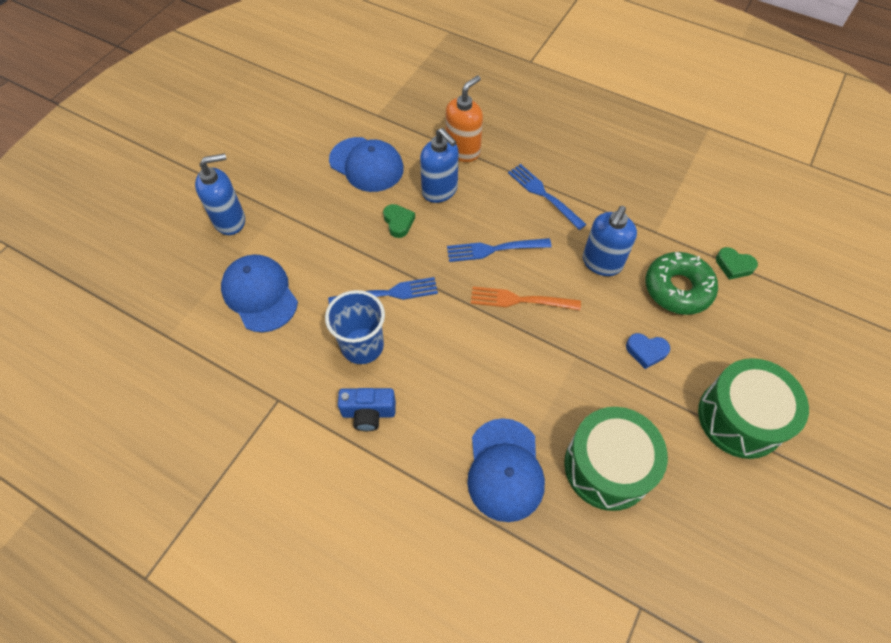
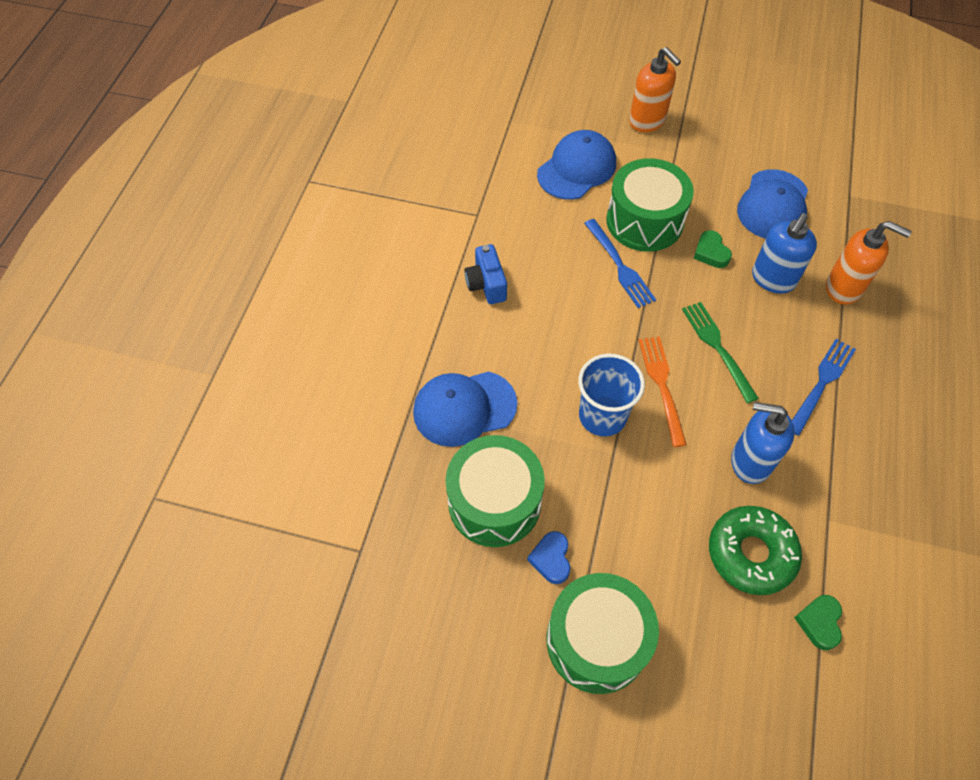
camera: 75 degrees right, 0 degrees up
(230, 220) = (647, 121): blue soap dispenser -> orange soap dispenser
(345, 259) = (644, 221): none -> green drum
(362, 346) = (553, 261): blue cup -> blue cup (602, 416)
(398, 222) = (711, 252): green heart -> green heart turned 105 degrees clockwise
(494, 249) = (717, 348): blue fork -> green fork
(646, 351) = (647, 525): blue heart -> blue heart (551, 559)

